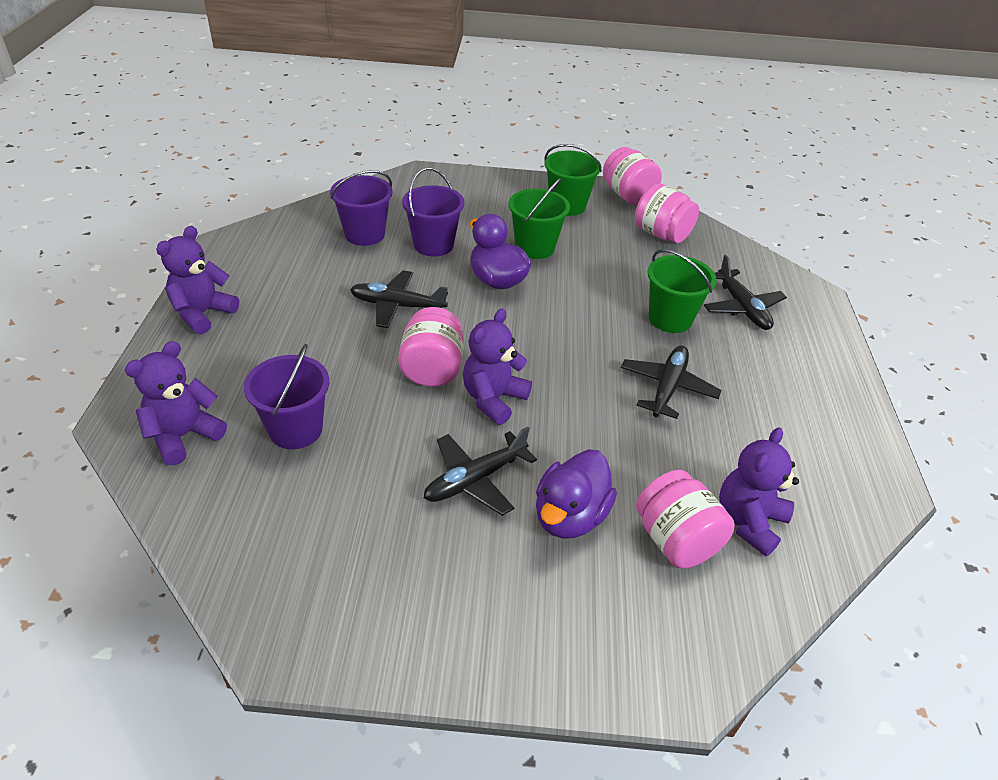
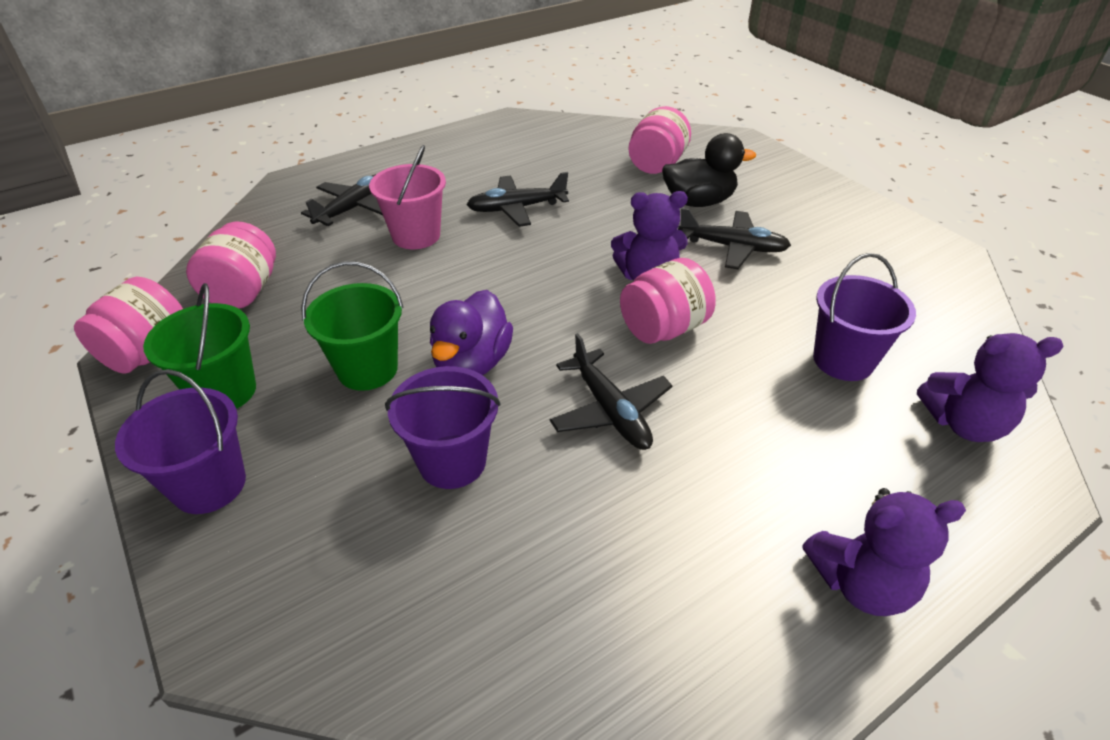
camera: 125 degrees left, 0 degrees up
(364, 234) = (501, 557): purple bucket -> purple bucket (209, 485)
(570, 516) = (698, 202): purple duck -> black duck
(670, 319) = (416, 235): green bucket -> pink bucket
(748, 521) = (605, 149): purple teddy bear -> none

